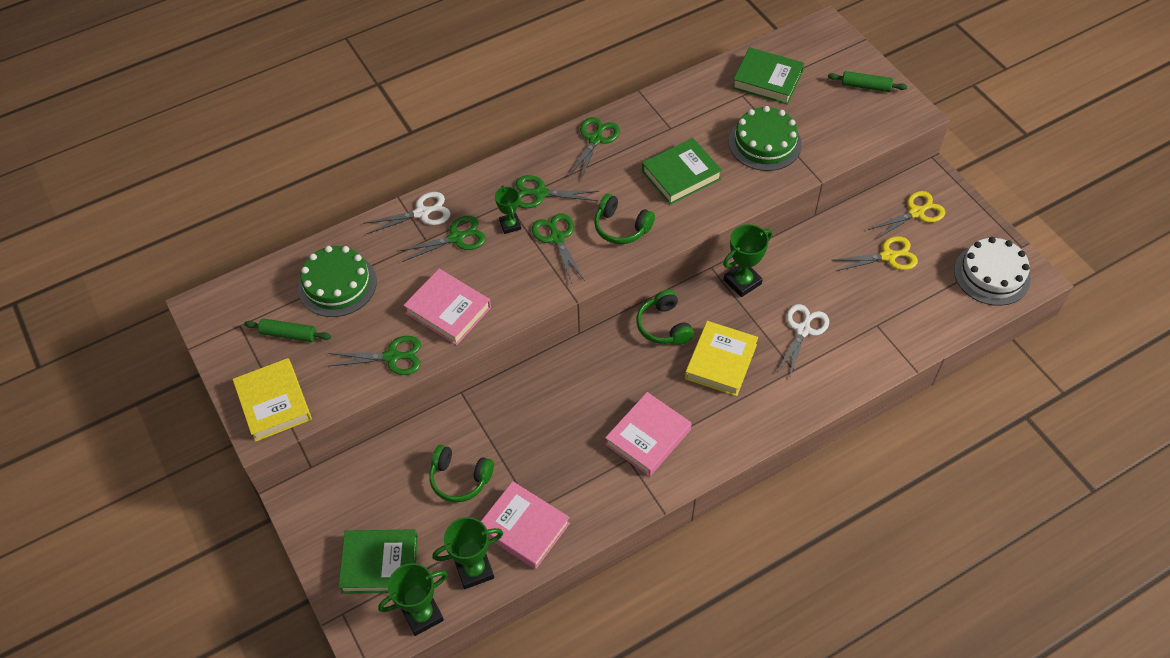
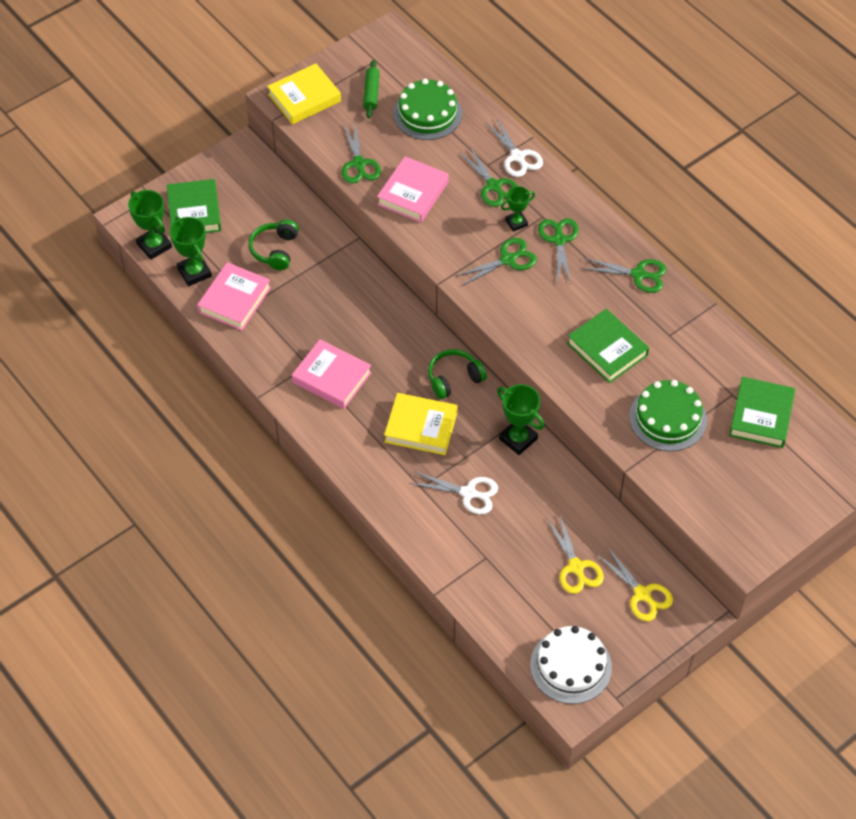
camera: 80 degrees right, 0 degrees up
(621, 227) = (530, 307): green headphones -> none
(865, 86) = (776, 509): green rolling pin -> none

